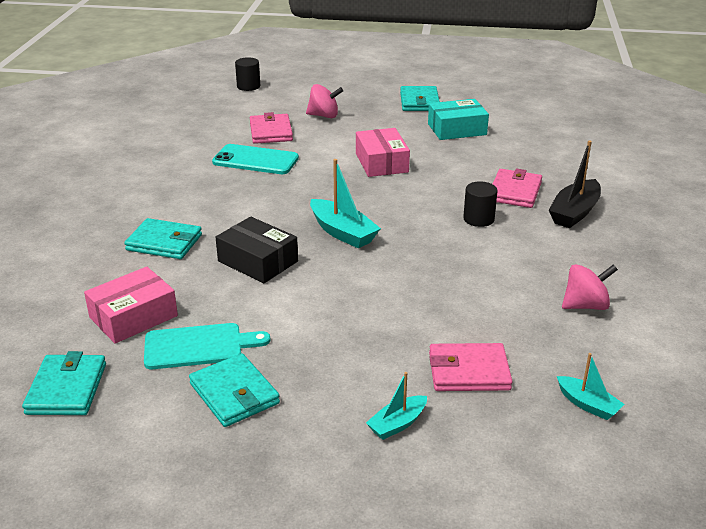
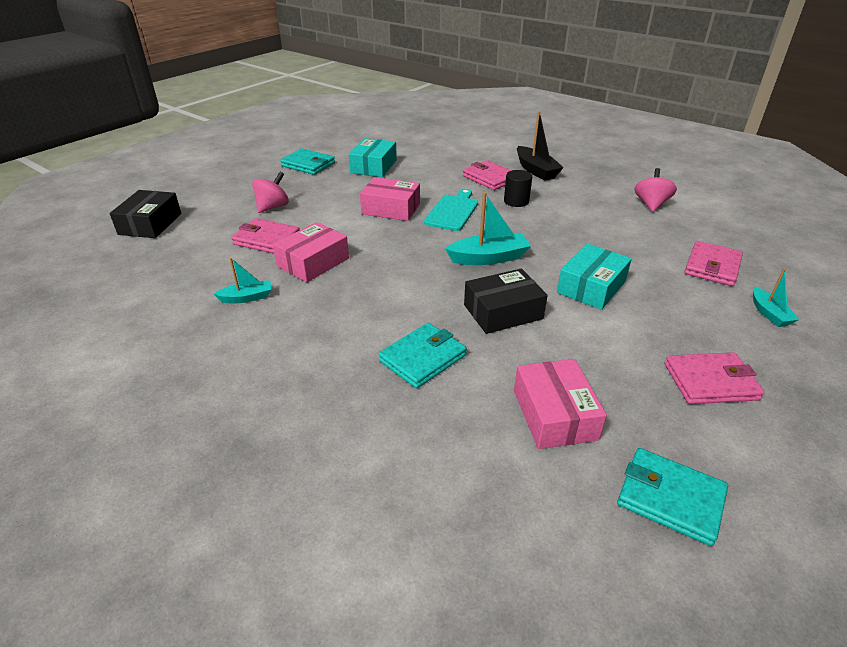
camera: 60 degrees left, 5 degrees up
(199, 346) = (628, 383): turquoise cutting board -> turquoise cutting board (453, 211)
(234, 393) = (710, 381): turquoise wallet -> pink wallet
(248, 86) = (150, 224): black cylinder -> black box
(255, 160) = (313, 262): turquoise phone -> pink box
(344, 298) = (591, 287): none -> turquoise box
(588, 404) = (760, 240): turquoise boat -> turquoise boat (247, 298)

